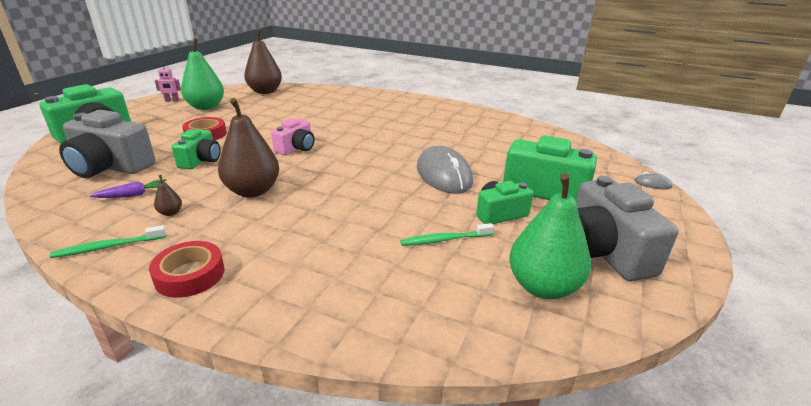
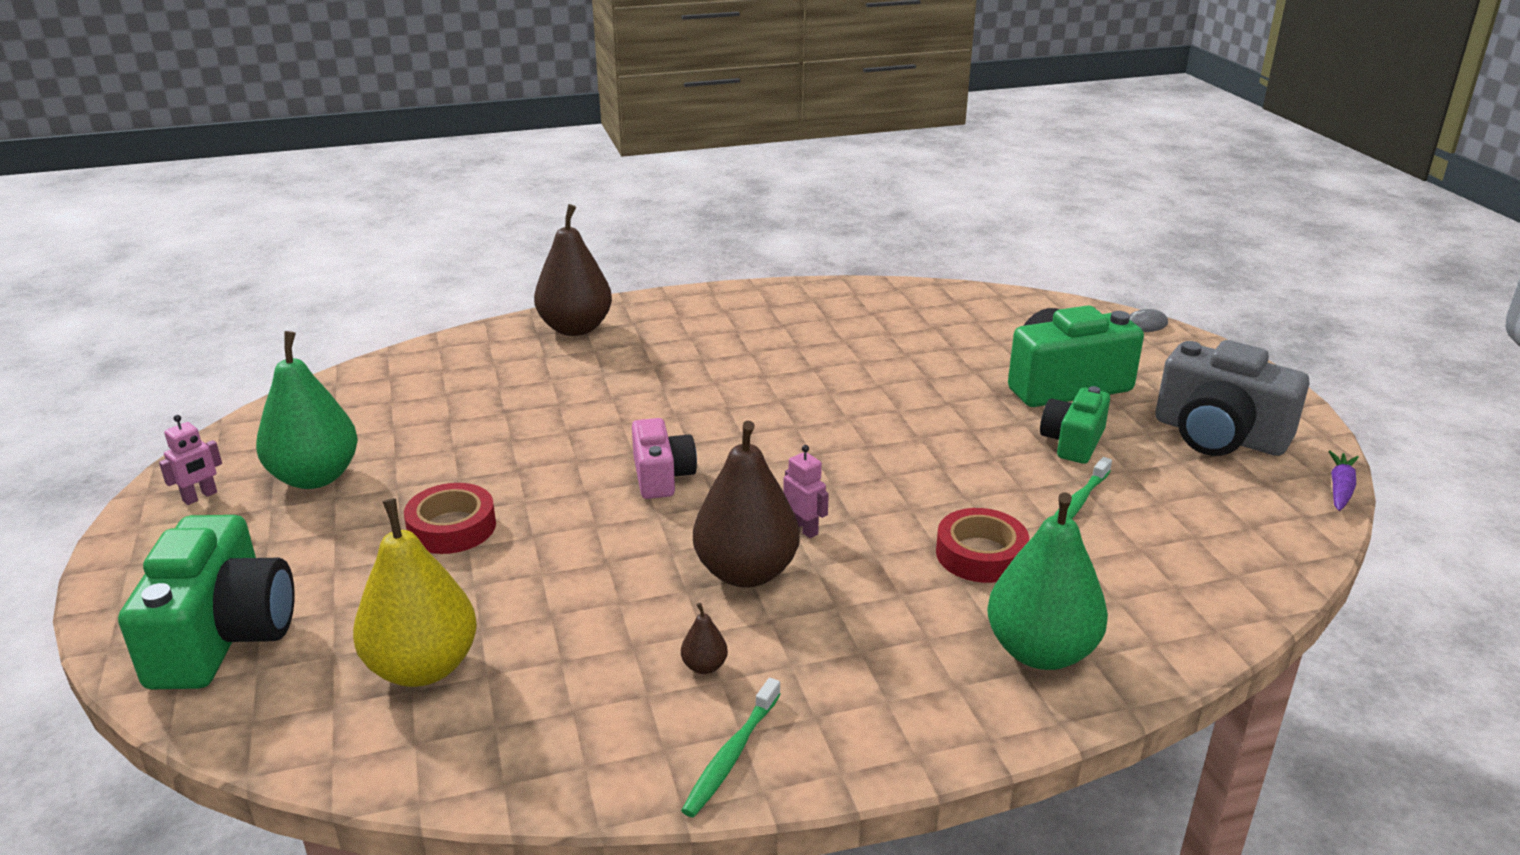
camera: 40 degrees left, 0 degrees up
(111, 167) = (423, 667): grey camera -> yellow pear
(133, 195) = (584, 680): purple carrot -> purple carrot (1340, 488)
(190, 275) = (908, 711): red tape -> red tape (980, 554)
(201, 160) = (557, 573): green camera -> none
(265, 91) = (360, 394): brown pear -> brown pear (575, 328)
(305, 187) = (804, 529): none -> pink robot
(444, 174) = (931, 419): grey mouse -> none
(543, 287) = (1230, 503): green pear -> green pear (1040, 651)

